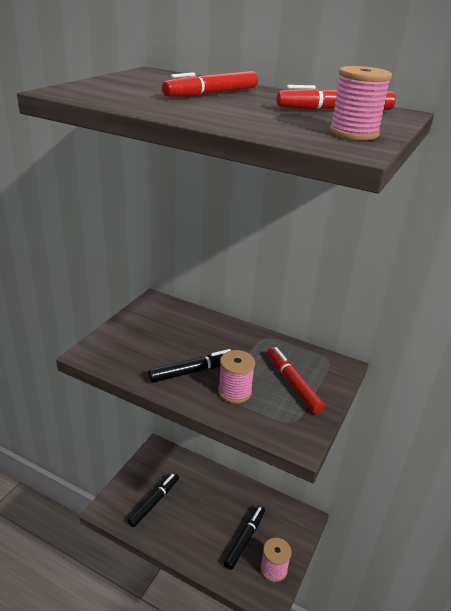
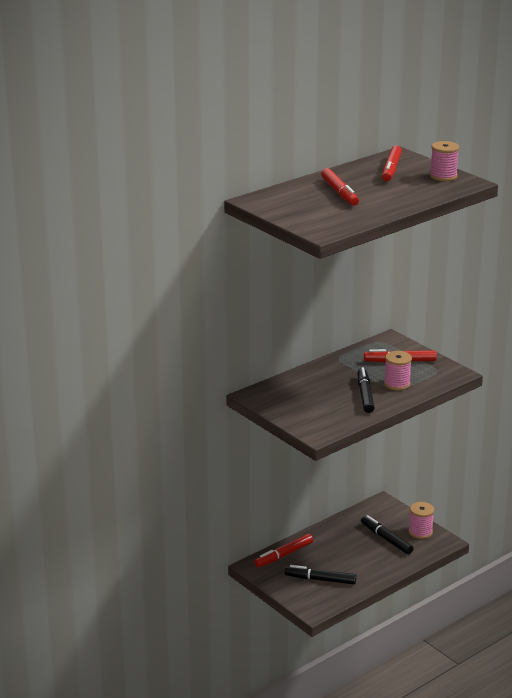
camera: 65 degrees left, 5 degrees down
(154, 502) = (320, 579): black marker -> black marker turned 45 degrees counterclockwise
(181, 465) = (284, 555): none -> red marker

